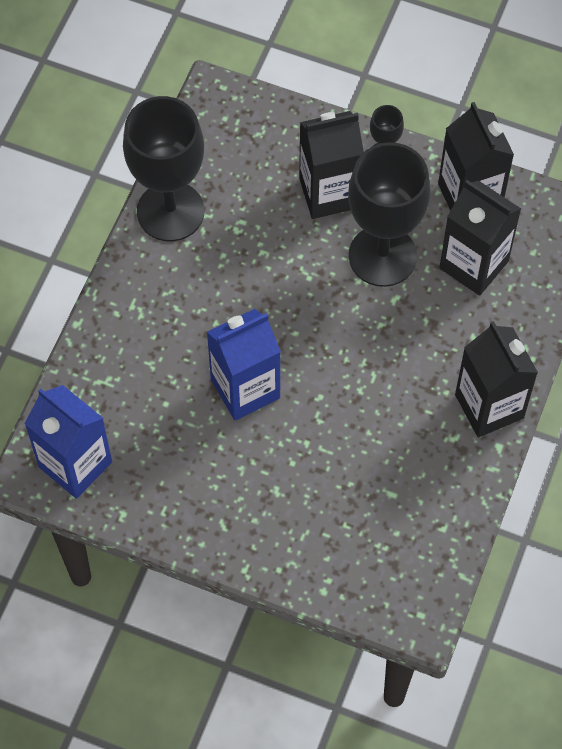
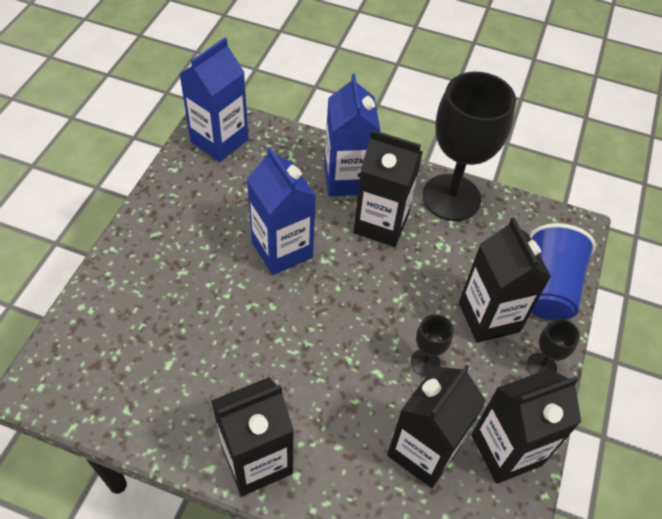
camera: 85 degrees right, 10 degrees down
(141, 319) = (347, 179): none -> blue carton
(208, 286) = (381, 224): none -> black carton
(293, 134) = (548, 288): none -> blue cup
(382, 256) = (425, 362): black goblet -> black goblet, size x0.44

